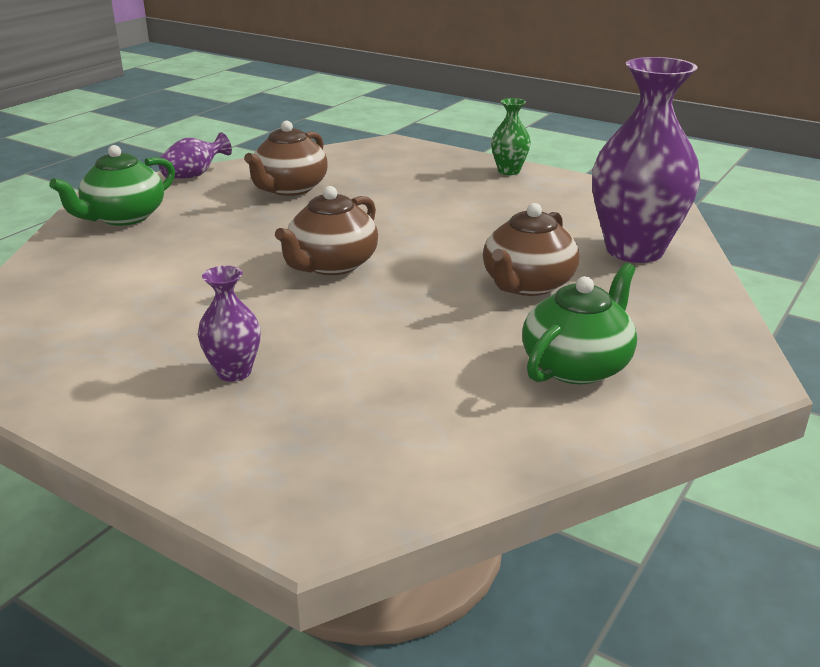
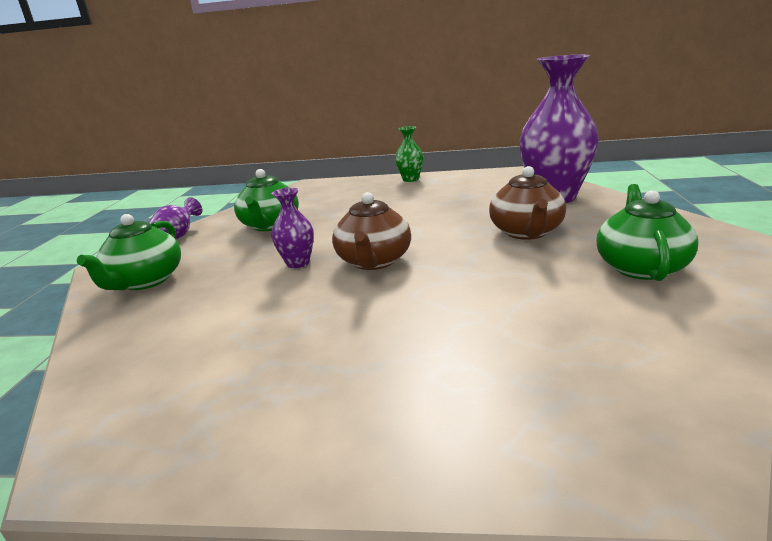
camera: 25 degrees left, 5 degrees down
(234, 372) = (409, 364): purple vase -> purple vase (298, 263)
(289, 189) = (270, 225): brown teapot -> green teapot

